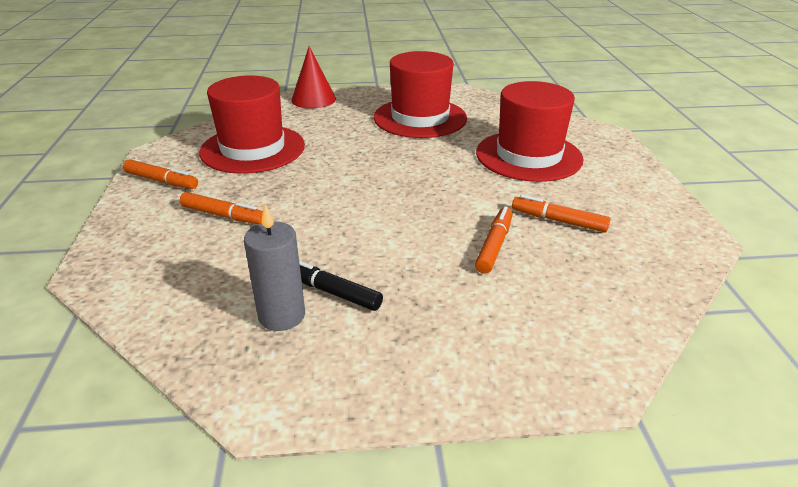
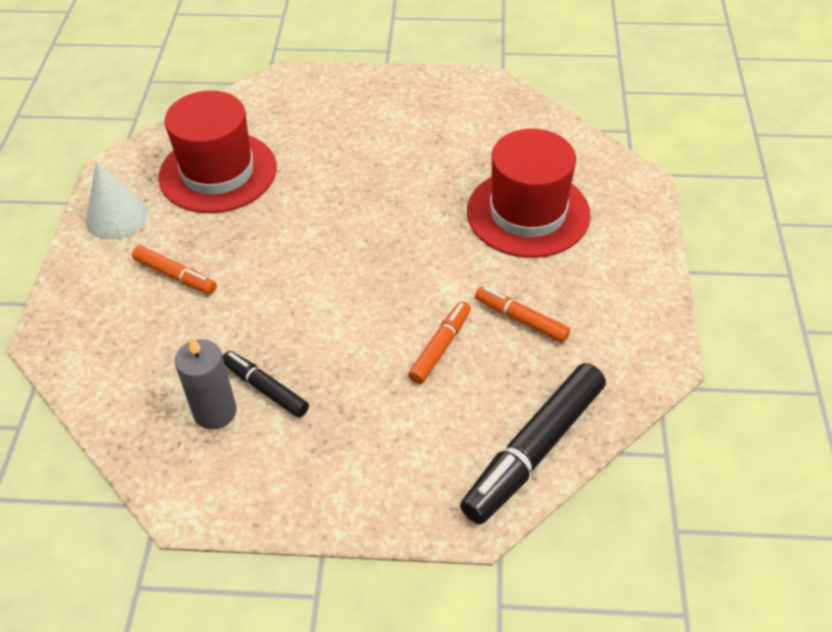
camera: 10 degrees right, 15 degrees up
(162, 181) = (117, 217): orange marker -> white cone
(313, 99) = (301, 85): red cone -> none
(420, 118) = (421, 132): red hat -> none
(624, 316) = (534, 450): none -> black marker

